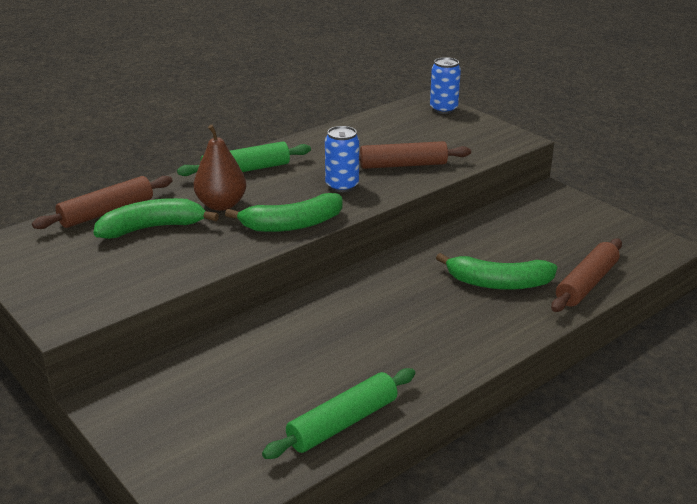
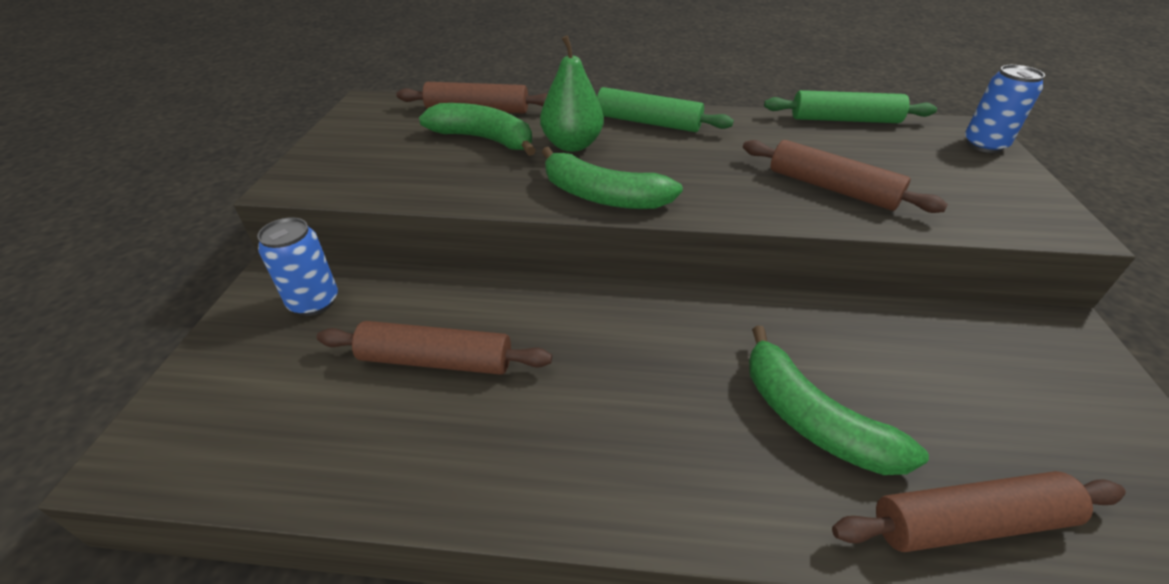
camera: 45 degrees right, 10 degrees up
(221, 205) = (572, 145): brown pear -> green pear
(294, 367) = (436, 360): none -> brown rolling pin
(342, 186) = (720, 180): blue can -> blue can (314, 302)
(343, 423) = (371, 471): green rolling pin -> green rolling pin (844, 120)

